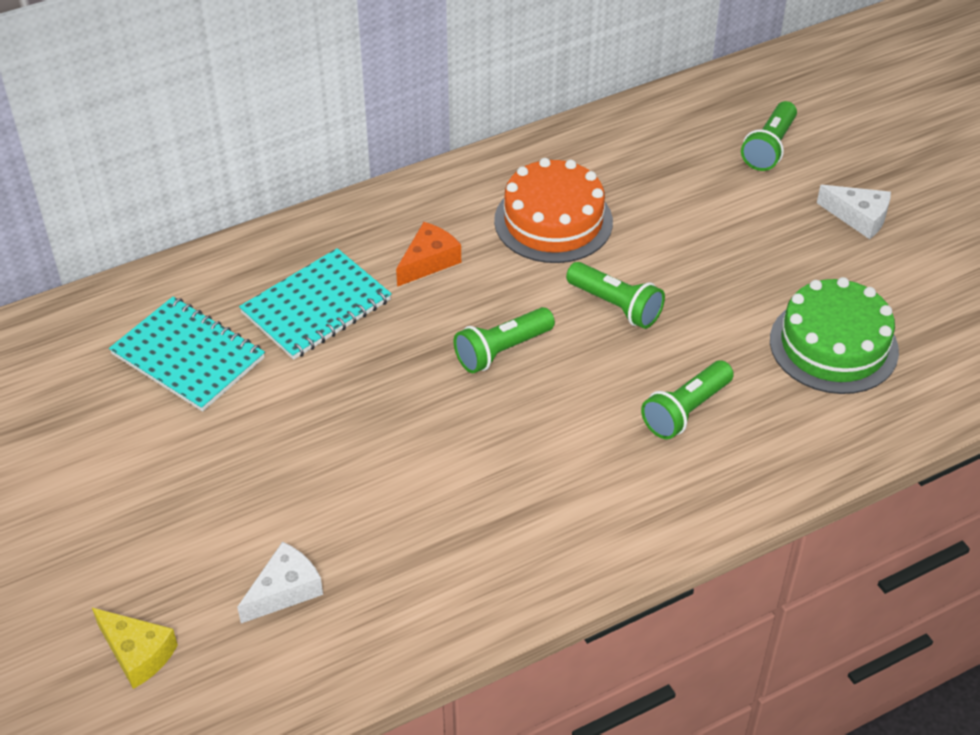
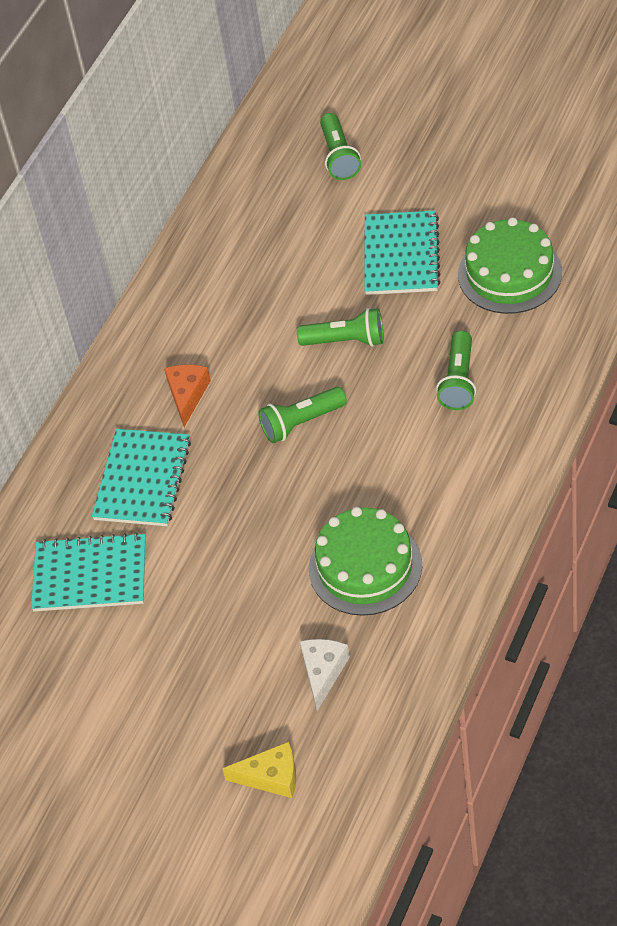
camera: 30 degrees left, 5 degrees up
(424, 520) = (365, 567): none -> green cake
(502, 350) = (301, 422): green flashlight -> green flashlight turned 45 degrees clockwise
(553, 221) = (244, 308): orange cake -> none
(743, 264) = (401, 255): none -> turquoise notebook
(859, 217) = (445, 171): white cheese -> none

